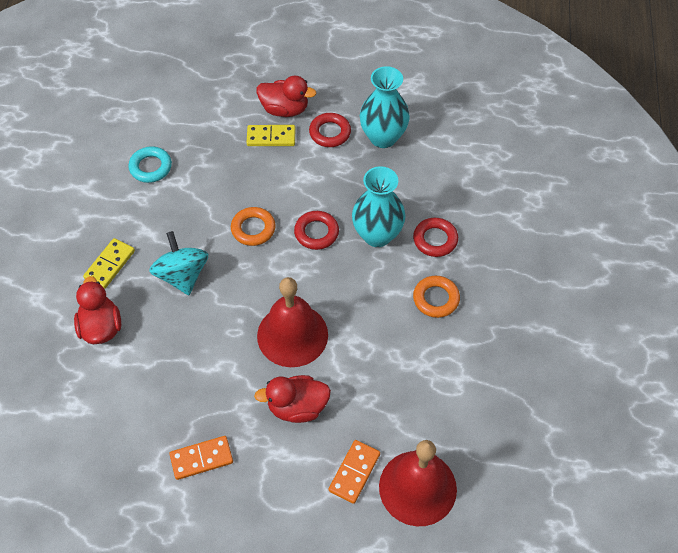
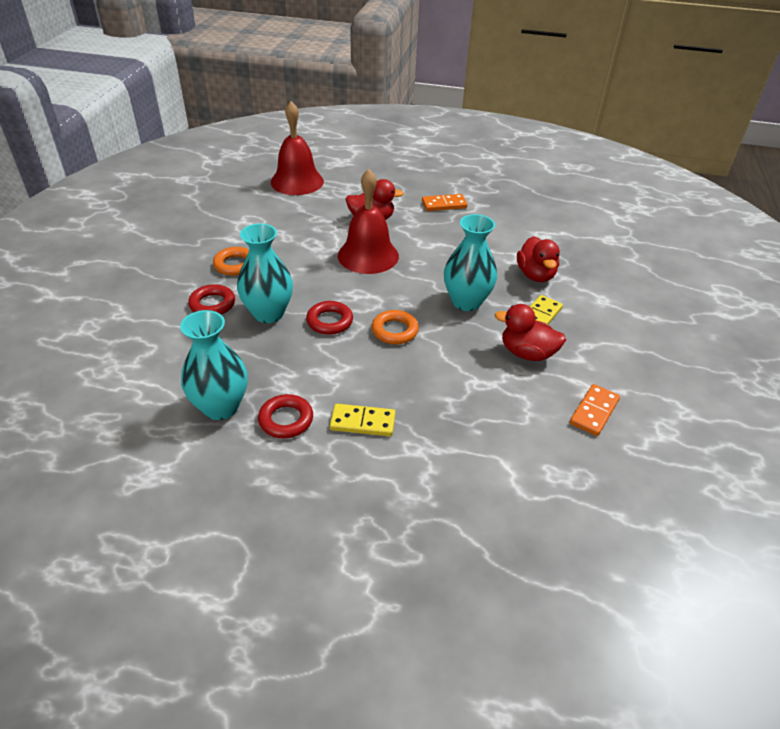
camera: 175 degrees left, 15 degrees down
(150, 167) = (513, 402): turquoise ring -> none
(182, 275) = (466, 302): turquoise spinning top -> turquoise vase
(285, 109) = (338, 458): red duck -> red duck (527, 353)
(354, 472) = (337, 190): orange domino -> orange domino (594, 411)

